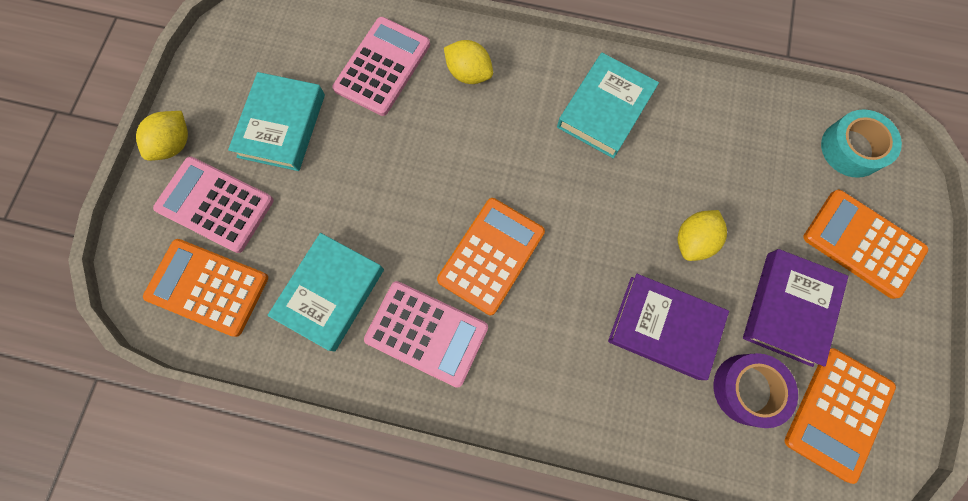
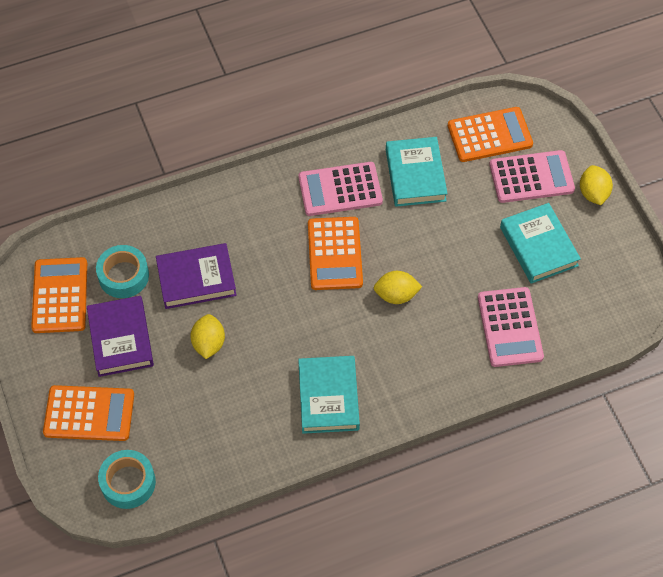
camera: 145 degrees right, 15 degrees down
(469, 73) = (445, 361): yellow lemon -> yellow lemon (396, 295)
(748, 389) = (123, 276): purple tape -> turquoise tape

